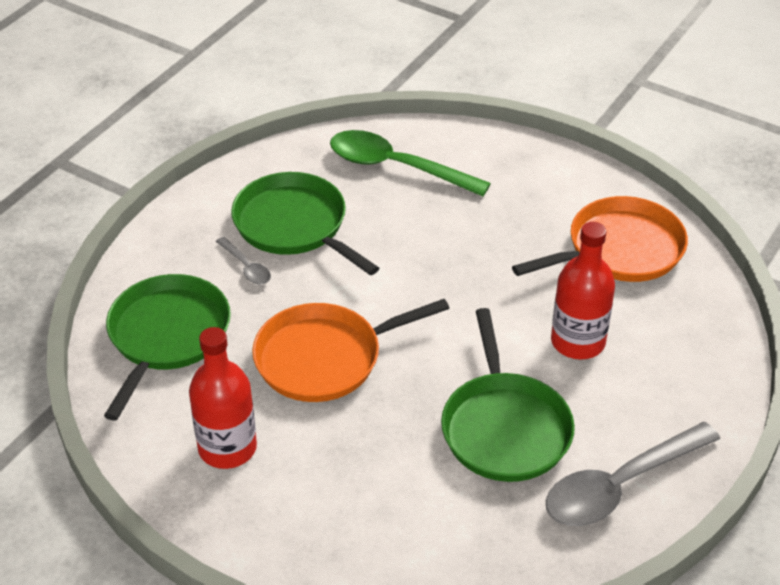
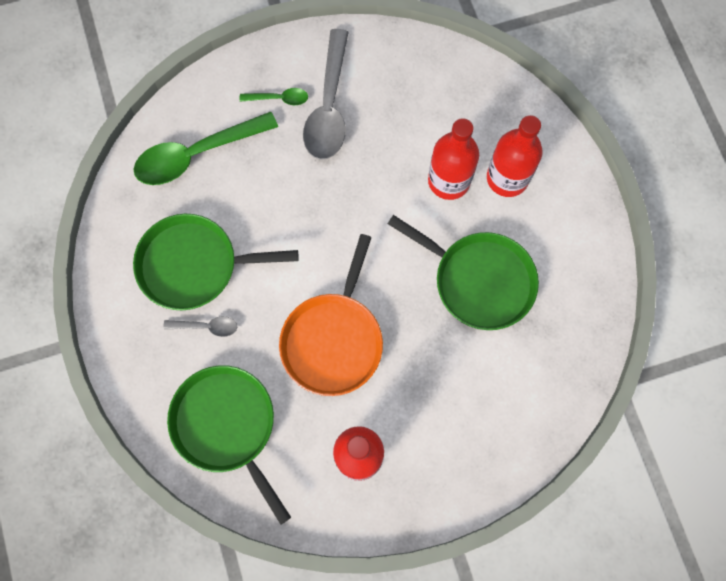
camera: 50 degrees left, 30 degrees up
(510, 183) = (279, 99): none -> green spoon
(620, 249) = (396, 88): orange pan -> none
(620, 485) = (571, 254): grey spoon -> grey spoon (329, 106)
(635, 383) = (507, 178): none -> red bottle

